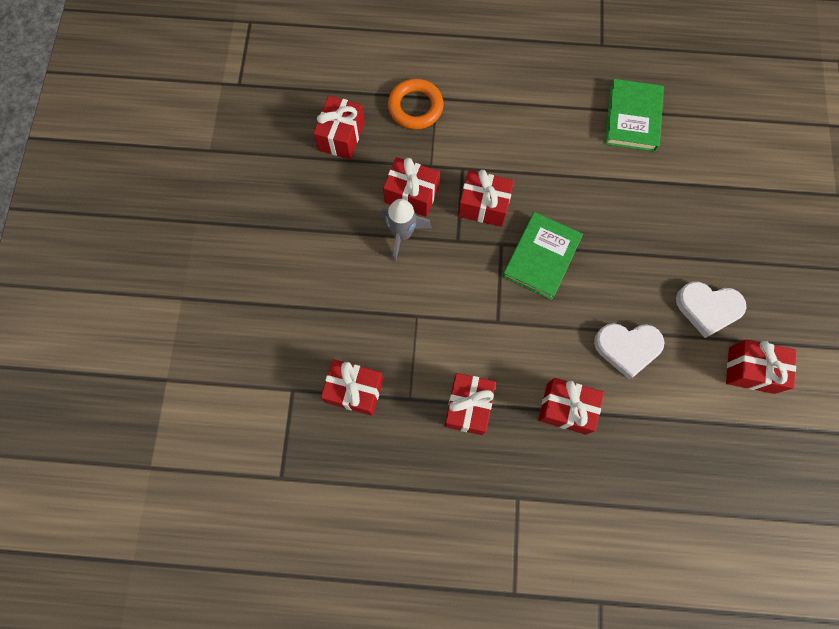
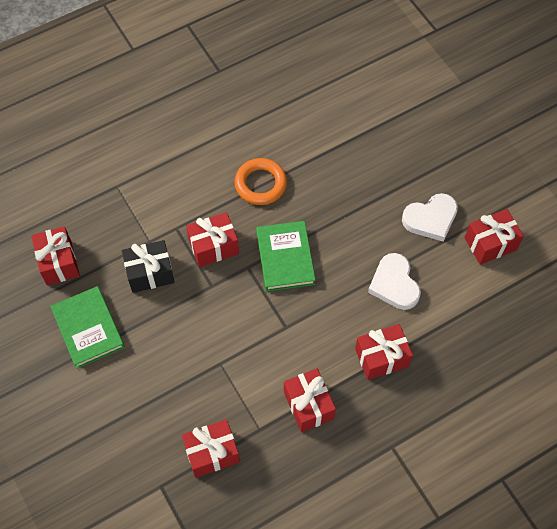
camera: 35 degrees left, 10 degrees down
(402, 234) = (164, 308): grey rocket -> none
(411, 194) = (150, 273): red gift -> black gift
(415, 107) = (104, 203): orange ring -> orange ring (260, 184)
(627, 348) = (394, 284): white heart -> white heart turned 105 degrees clockwise
(632, 118) = (281, 112): green book -> green book (88, 329)

